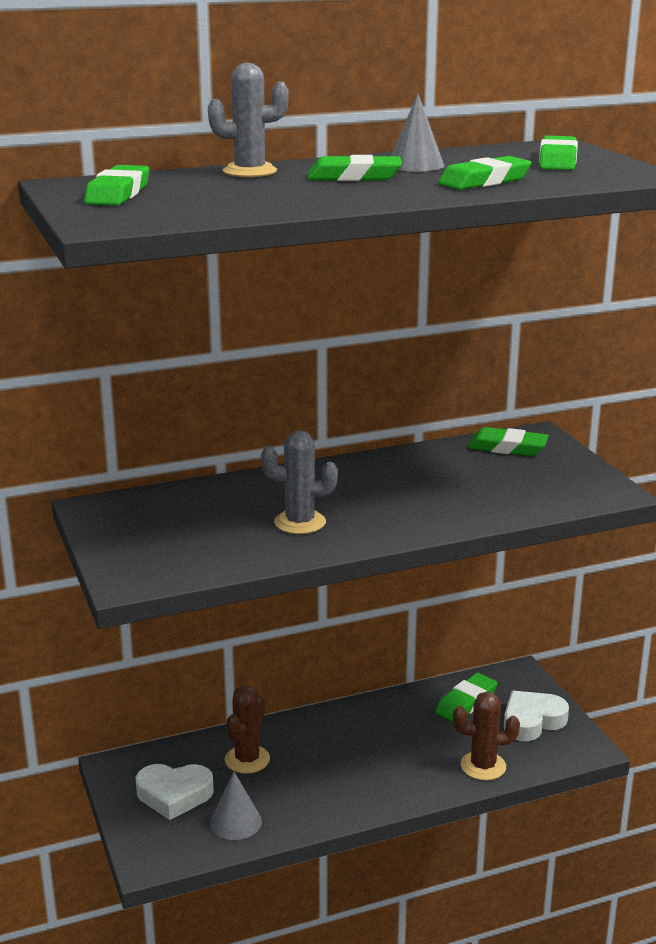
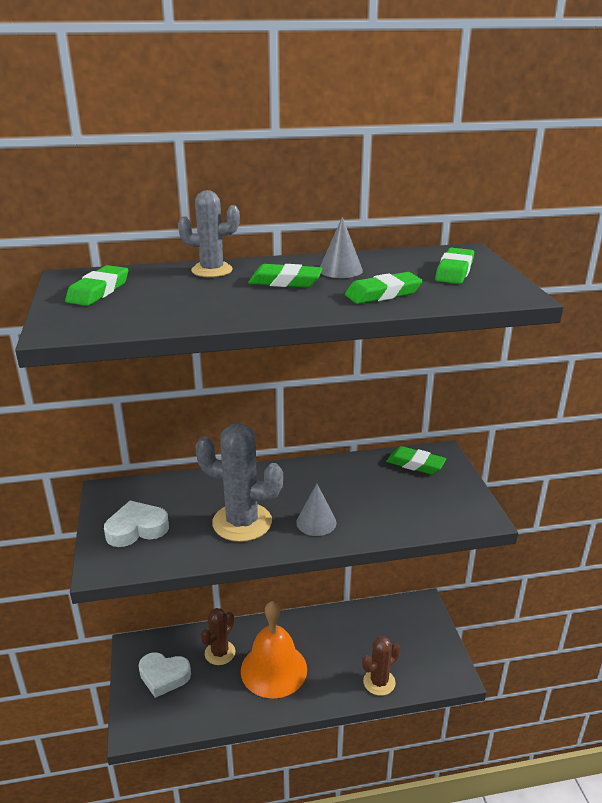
camera: 10 degrees right, 5 degrees up
(236, 822) = (198, 706): grey cone -> grey cone (316, 522)
(300, 522) = (242, 522): grey cactus -> grey cactus, size x1.59
(331, 769) = (274, 669): none -> orange bell
(466, 702) = (380, 624): green eraser -> none
(483, 766) = (379, 682): brown cactus -> brown cactus turned 45 degrees counterclockwise
(532, 721) = (423, 646): white heart -> white heart (136, 529)

